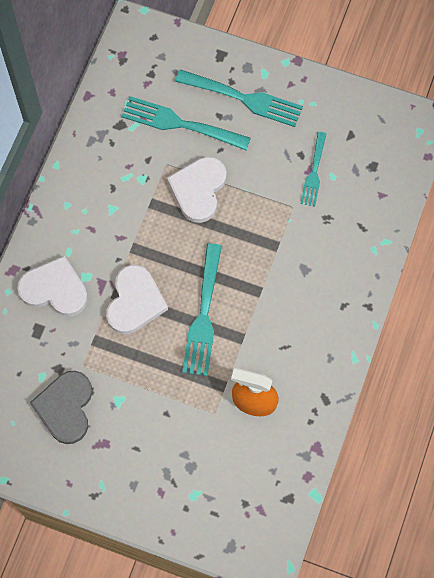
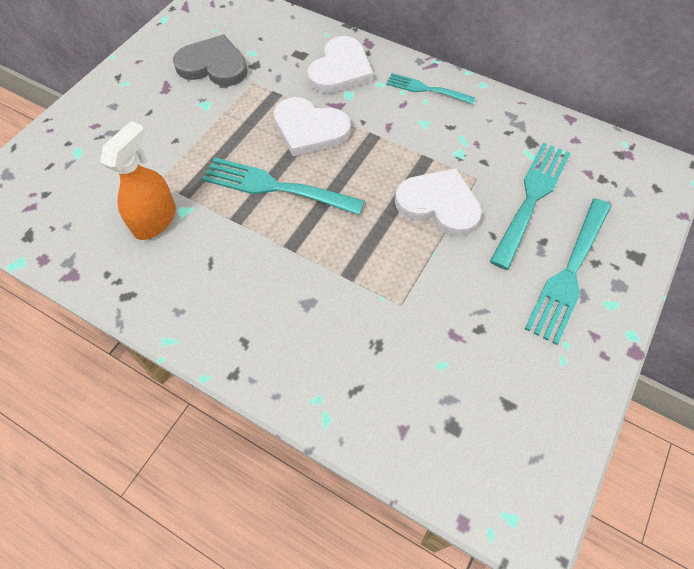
camera: 100 degrees right, 10 degrees down
(314, 172) = (450, 341): turquoise fork -> turquoise fork (426, 89)

